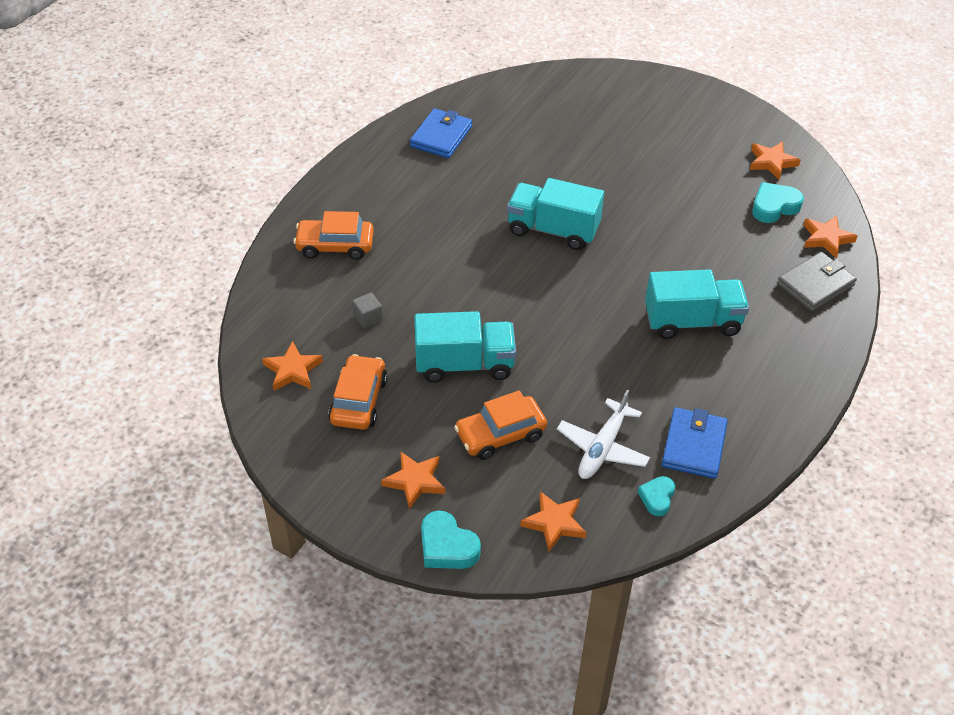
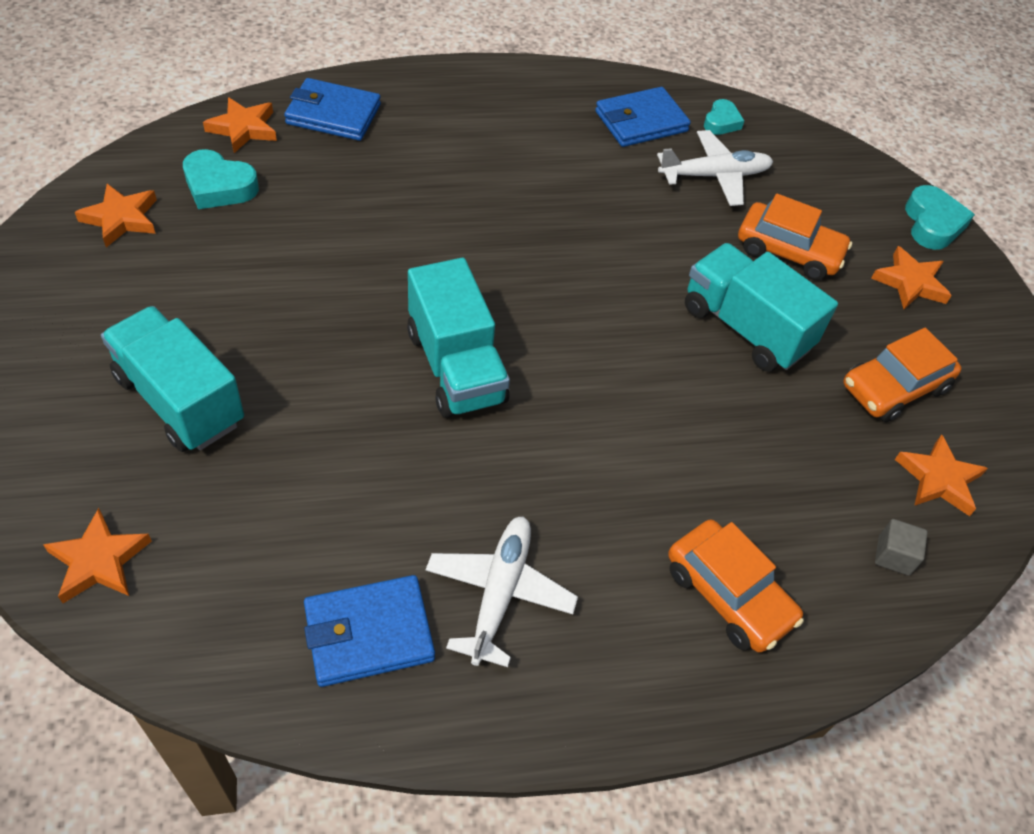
camera: 135 degrees left, 5 degrees up
(368, 318) = (791, 461): grey cube -> grey cube (893, 555)
(417, 179) = (499, 592): none -> white plane
(554, 523) = (824, 170): orange star -> orange star (99, 561)
(657, 498) = (721, 122): turquoise heart -> turquoise heart turned 45 degrees counterclockwise
(692, 321) = (485, 181): turquoise truck -> turquoise truck (180, 400)
(815, 284) = (333, 114): grey wallet -> blue wallet

